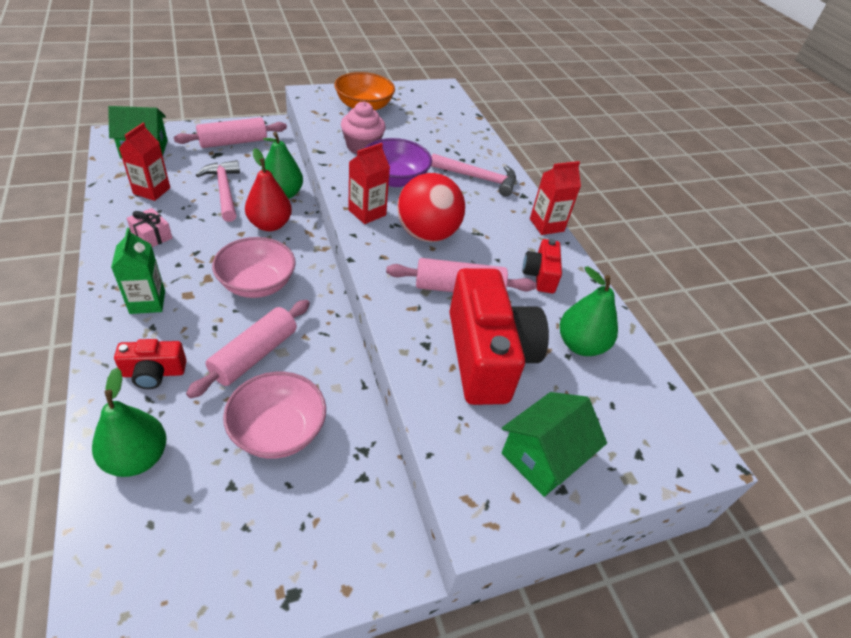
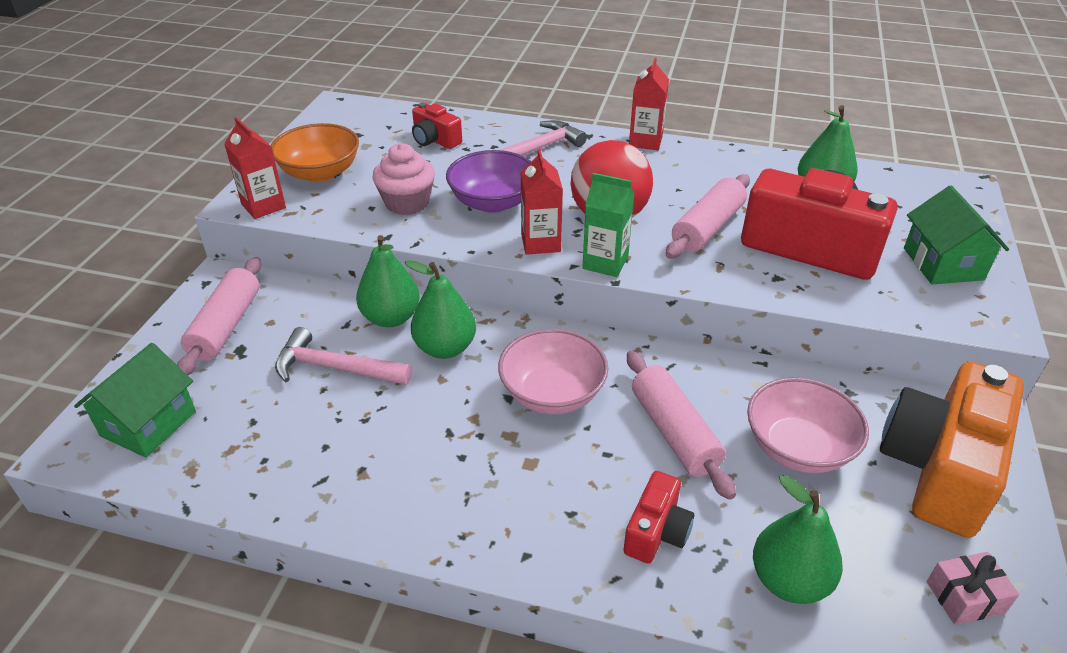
camera: 50 degrees left, 5 degrees down
(147, 302) = (519, 506): green carton -> green carton (605, 263)
(152, 191) = (269, 442): red carton -> red carton (263, 206)
(152, 236) = (379, 468): pink gift -> pink gift (965, 597)
(270, 225) = (445, 348): red pear -> green pear
(306, 535) = (939, 468): none -> orange camera
(540, 275) = (717, 174): red camera -> red camera (435, 140)

